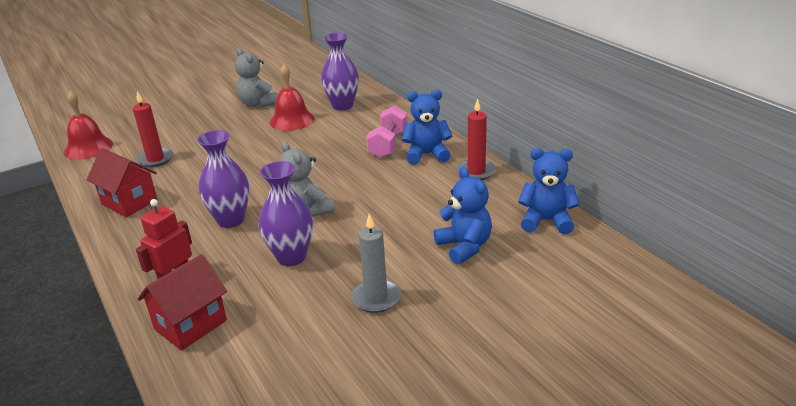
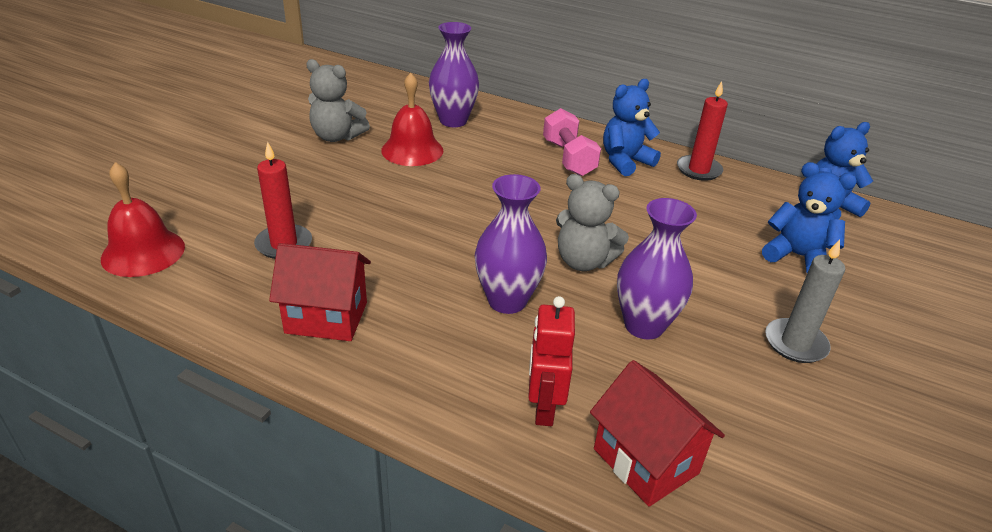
camera: 35 degrees left, 5 degrees up
(190, 325) = (645, 461): red house -> red house turned 45 degrees counterclockwise

